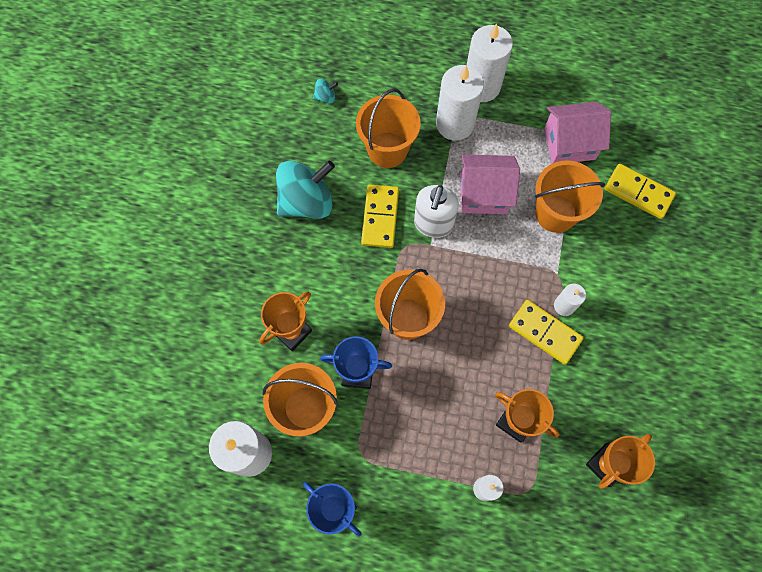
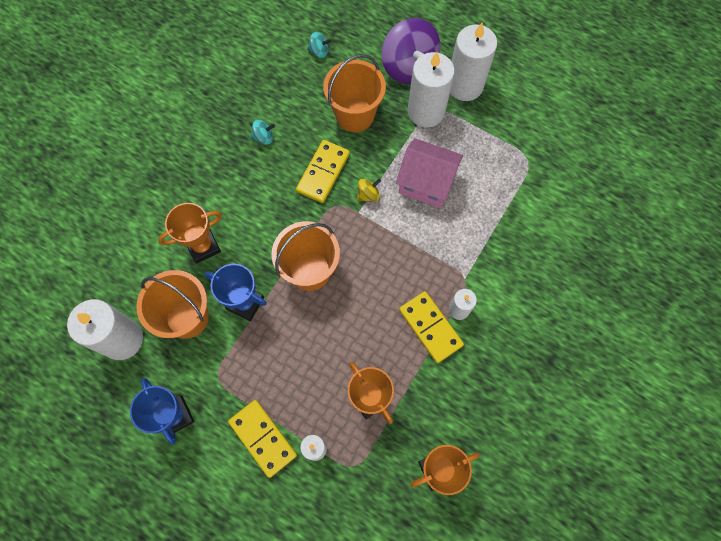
camera: 20 degrees right, 0 degrees up
(306, 202) = (263, 137): turquoise spinning top -> turquoise spinning top, size x0.41
(420, 84) = (408, 66): none -> purple spinning top
(433, 224) = (368, 195): white soap dispenser -> yellow spinning top
(555, 213) = (486, 222): orange bucket -> none
(569, 144) = (526, 163): pink house -> none
(638, 192) = (574, 229): yellow domino -> yellow domino (263, 438)

